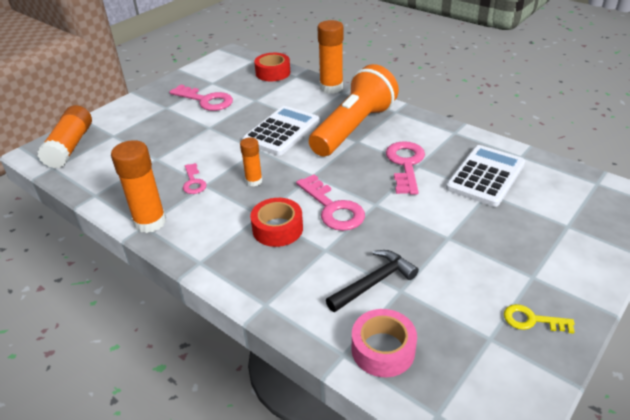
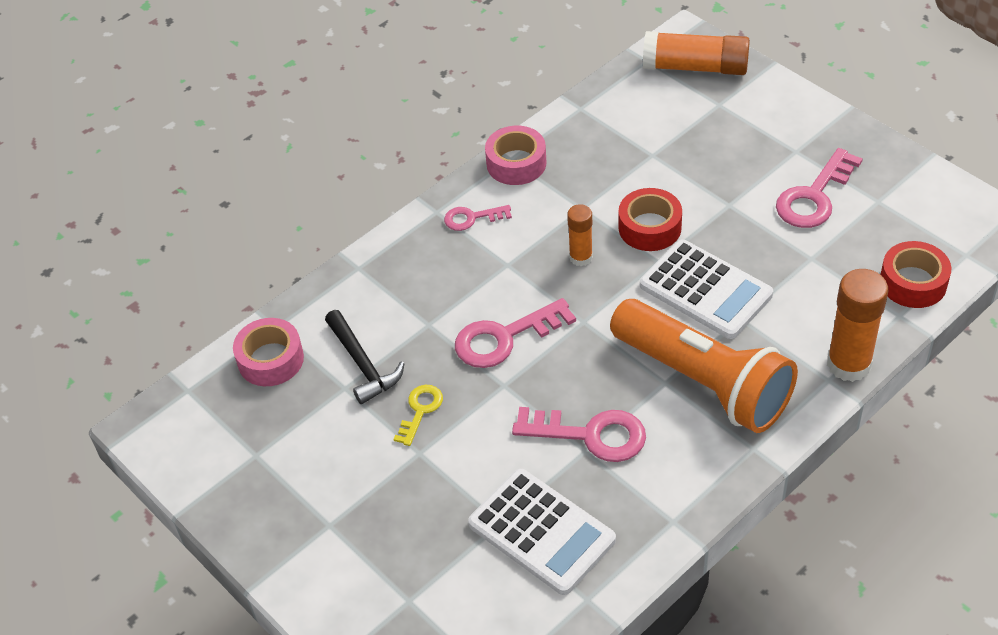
camera: 100 degrees right, 10 degrees up
(150, 222) = (516, 163): orange glue stick -> pink tape
(193, 182) = (590, 196): pink key -> pink key (472, 218)
(277, 229) = (476, 280): red tape -> red tape (649, 227)
(532, 320) = (266, 501): yellow key -> yellow key (420, 411)

